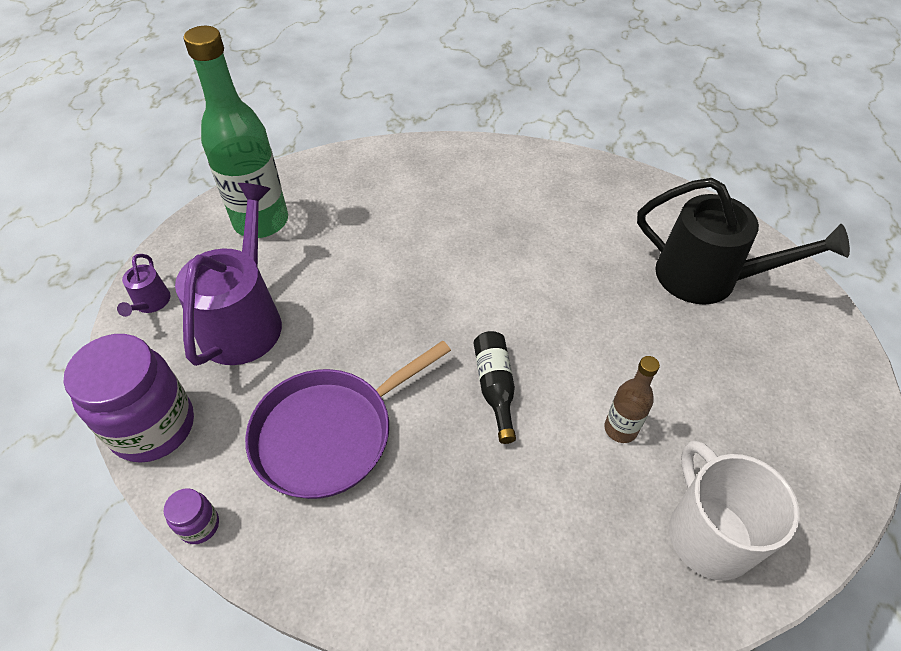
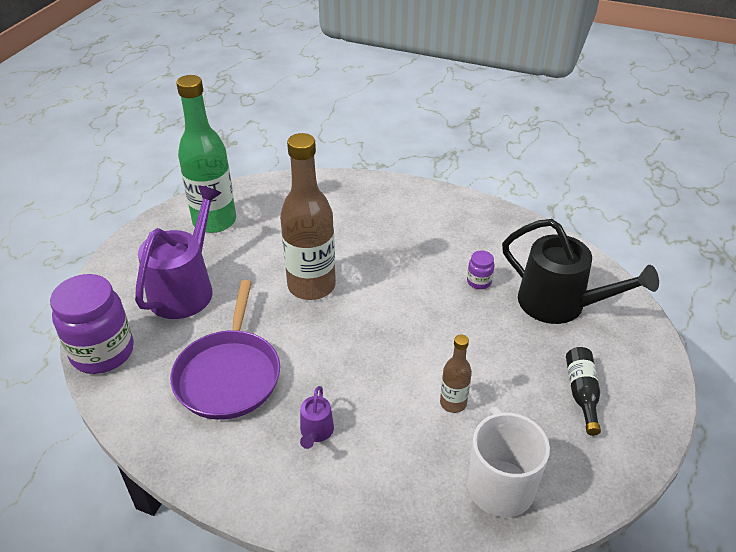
camera: 10 degrees right, 10 degrees down
(150, 303) = (119, 268): purple watering can -> purple watering can (316, 432)
(199, 525) = (120, 421): purple jar -> purple jar (479, 282)
(330, 433) = (229, 374): purple pan -> purple pan turned 60 degrees counterclockwise
(405, 294) = (311, 286): none -> brown bottle
(495, 387) = (363, 360): black bottle -> black bottle (581, 393)

